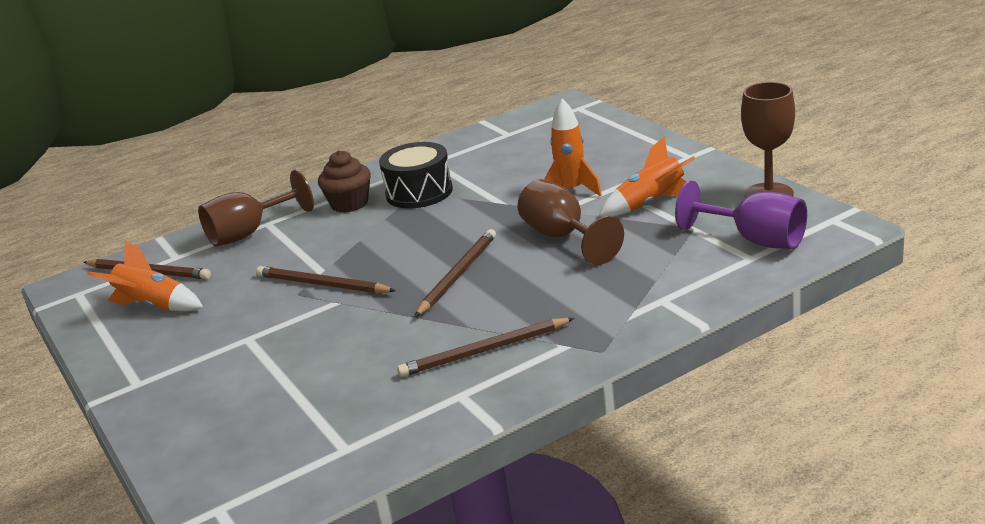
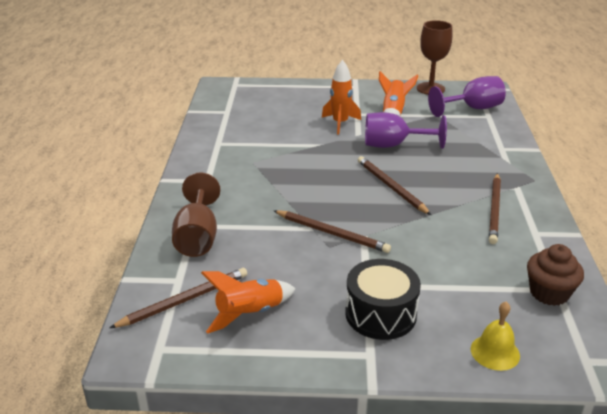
camera: 60 degrees left, 5 degrees up
(190, 447) = (495, 352): none -> yellow bell
(323, 285) = (331, 233): brown pencil -> brown pencil turned 120 degrees counterclockwise
(349, 204) = (225, 187): brown cupcake -> brown cupcake (549, 293)
(419, 192) = (255, 161): black drum -> black drum (380, 314)
(562, 237) = (393, 145): brown goblet -> purple goblet

